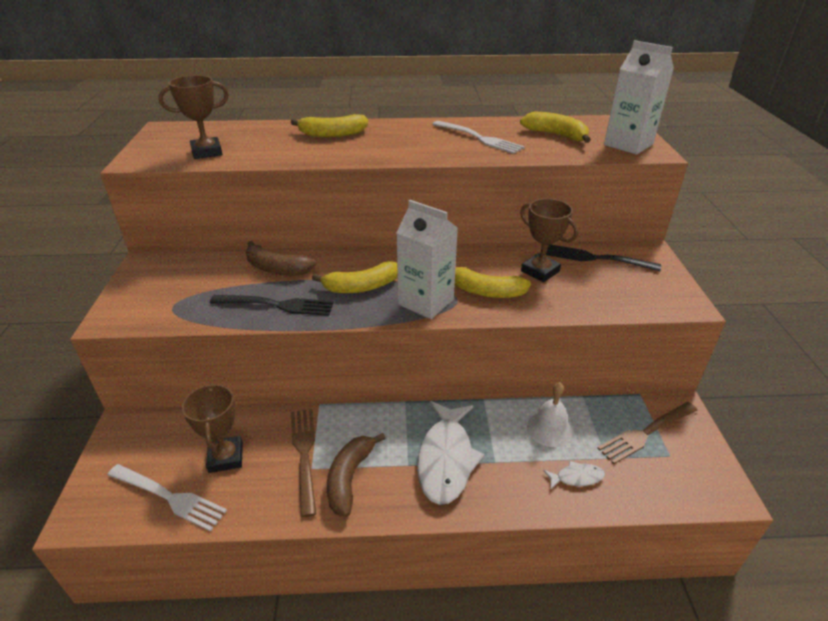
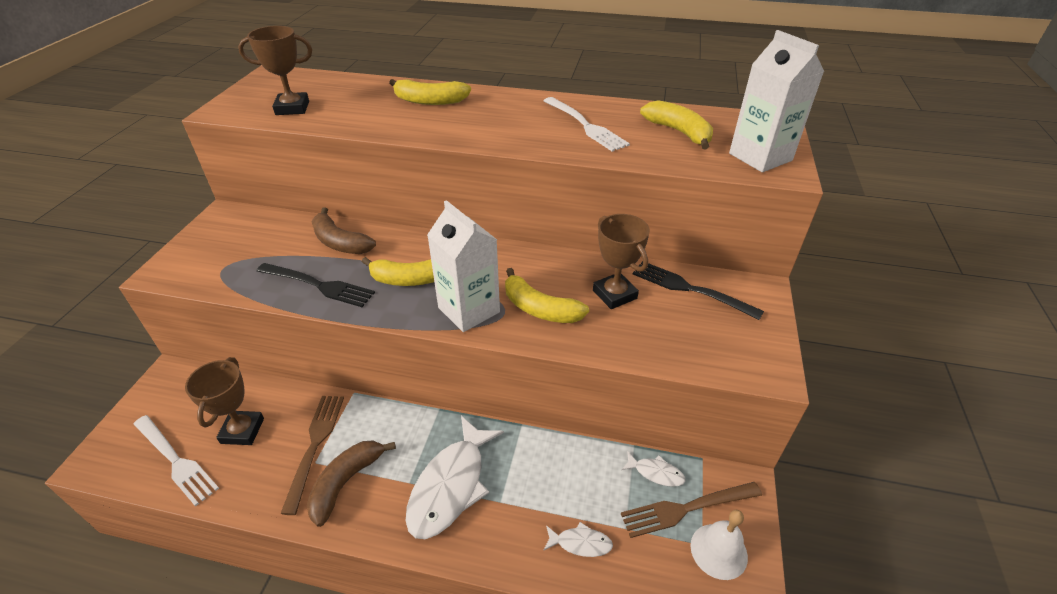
camera: 15 degrees right, 5 degrees up
(549, 429) = (577, 477): white bell -> white bell (718, 551)
(610, 412) = (656, 473): none -> white fish

